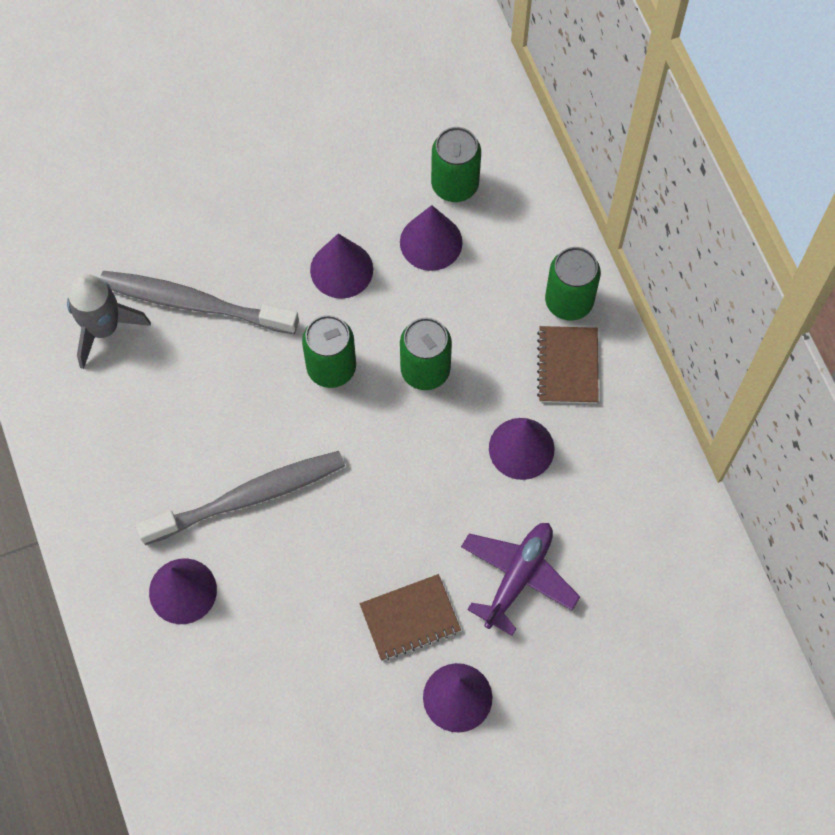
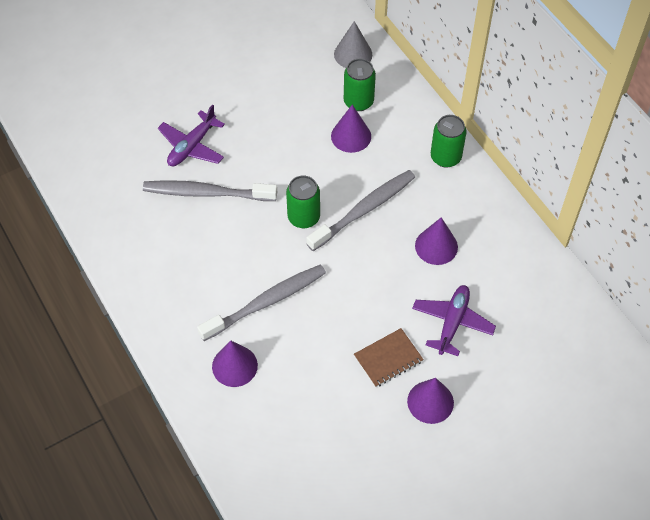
camera: 10 degrees left, 10 degrees down
(103, 328) = (150, 216): grey rocket -> none
(186, 221) = (192, 146): none -> purple plane
(341, 269) = (297, 160): purple cone -> none
(425, 370) = (364, 210): green can -> grey toothbrush
(463, 101) = (353, 54): none -> grey cone
(568, 366) = (454, 194): brown notebook -> none

